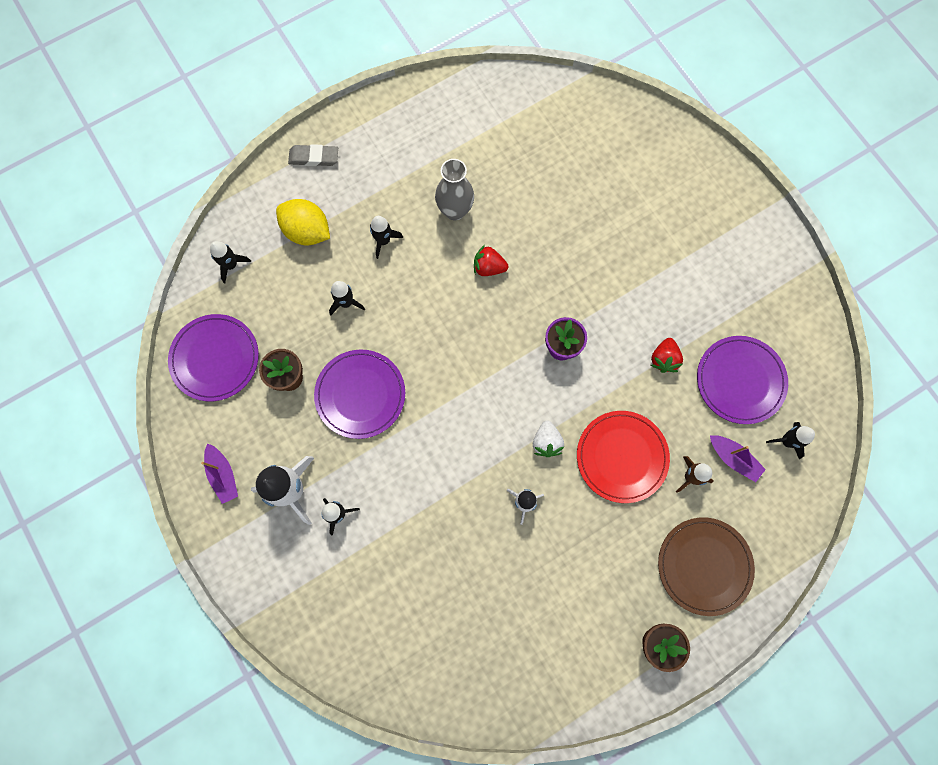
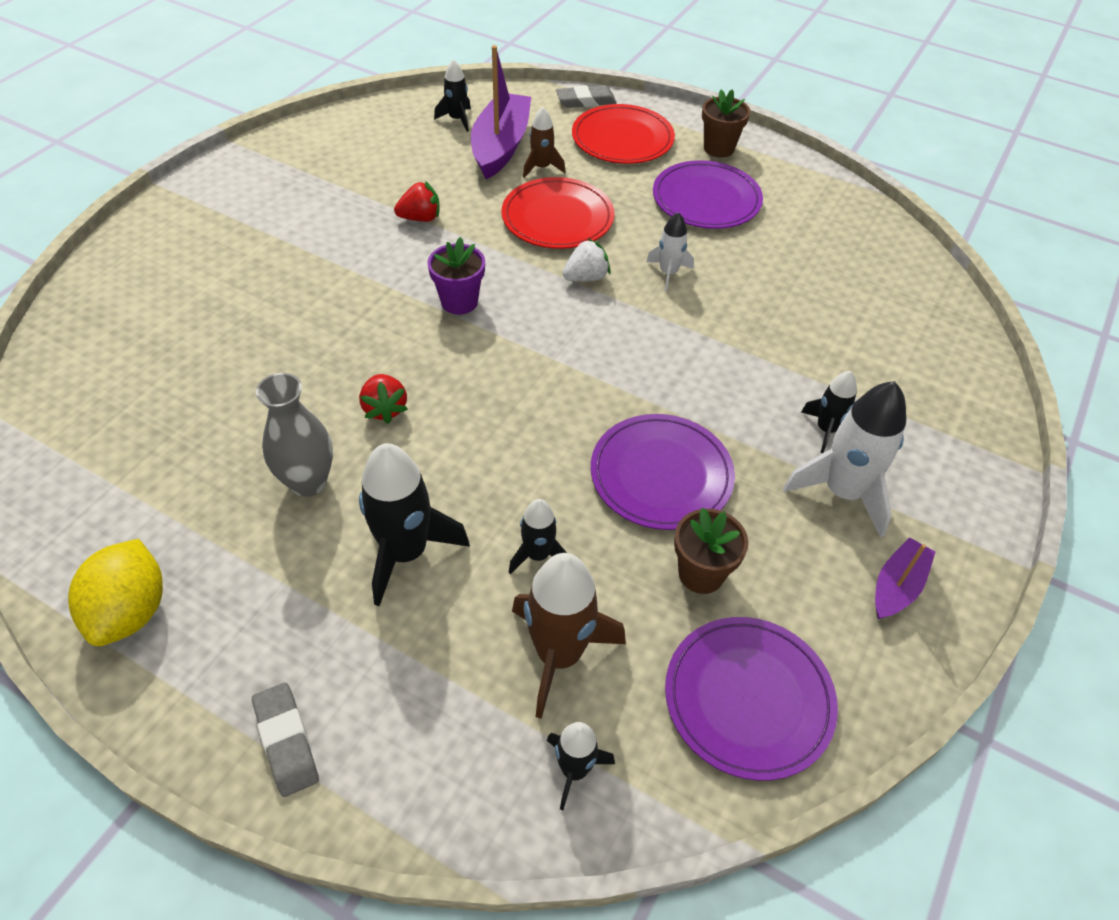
camera: 120 degrees left, 25 degrees down
(287, 285) = (559, 654): none -> brown rocket
(307, 231) = (444, 674): yellow lemon -> yellow lemon (131, 611)
(383, 241) = (406, 552): black rocket -> black rocket, size x1.80
(704, 566) = (622, 139): brown plate -> red plate
(733, 458) = (500, 146): purple boat -> purple boat, size x1.83
(740, 380) = (410, 161): purple plate -> purple plate (706, 199)
(775, 566) = (586, 101): none -> grey eraser

